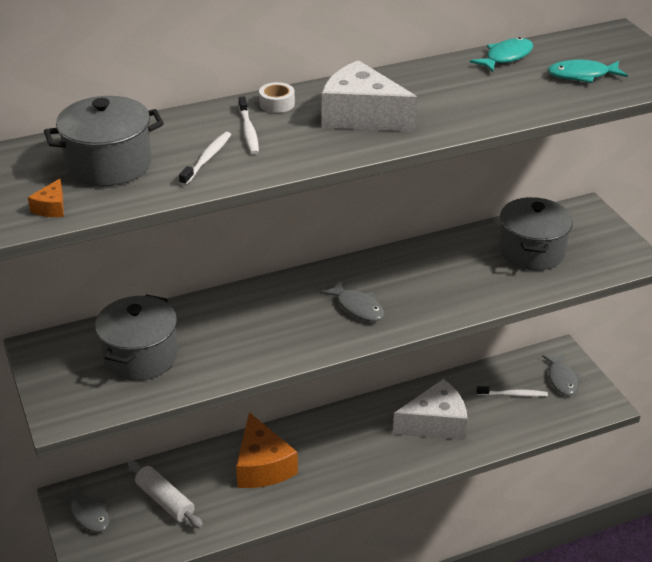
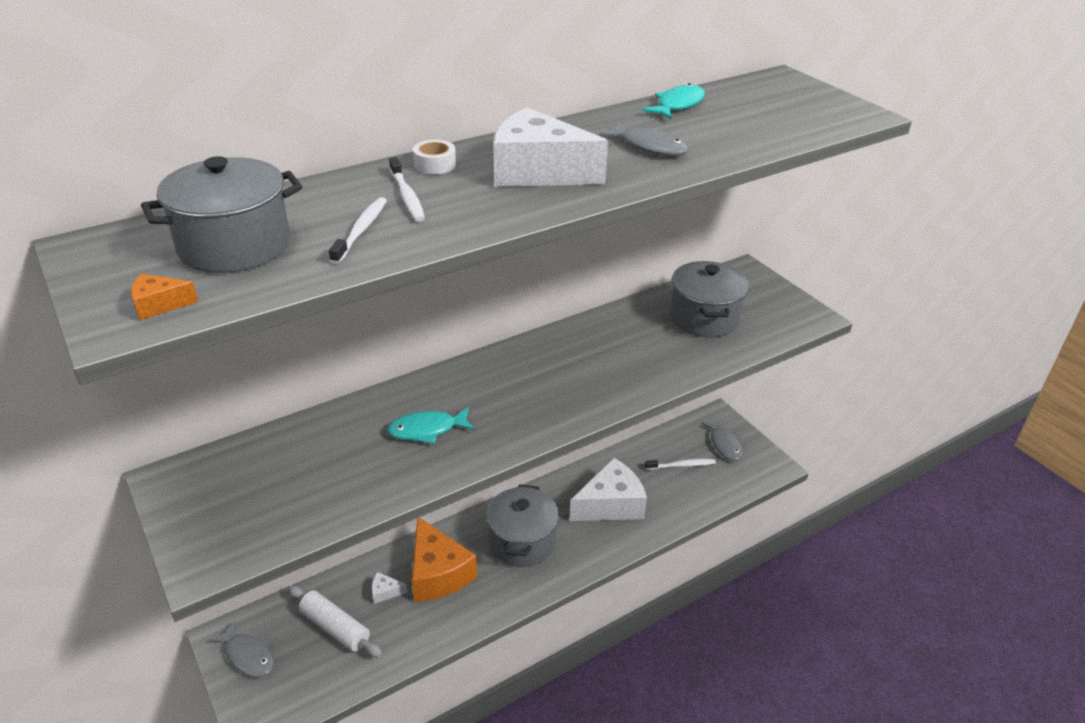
camera: 10 degrees left, 0 degrees up
(51, 208) = (159, 305): orange cheese -> orange cheese turned 75 degrees clockwise
(140, 356) = (295, 477): grey pot -> grey pot (522, 541)
(213, 476) = (385, 592): none -> white cheese
(357, 307) = (536, 394): grey fish -> grey fish (649, 147)
(582, 75) = (765, 118): turquoise fish -> turquoise fish (427, 430)

